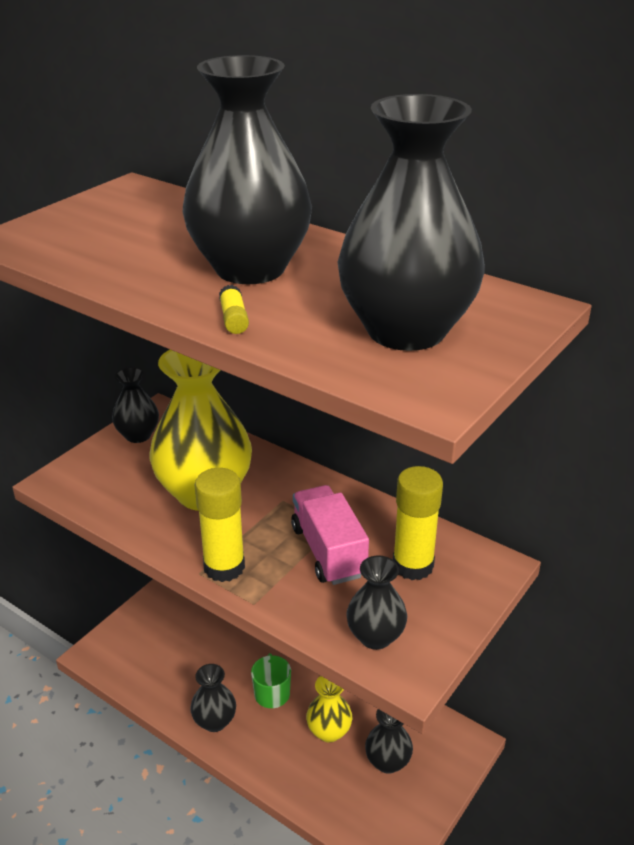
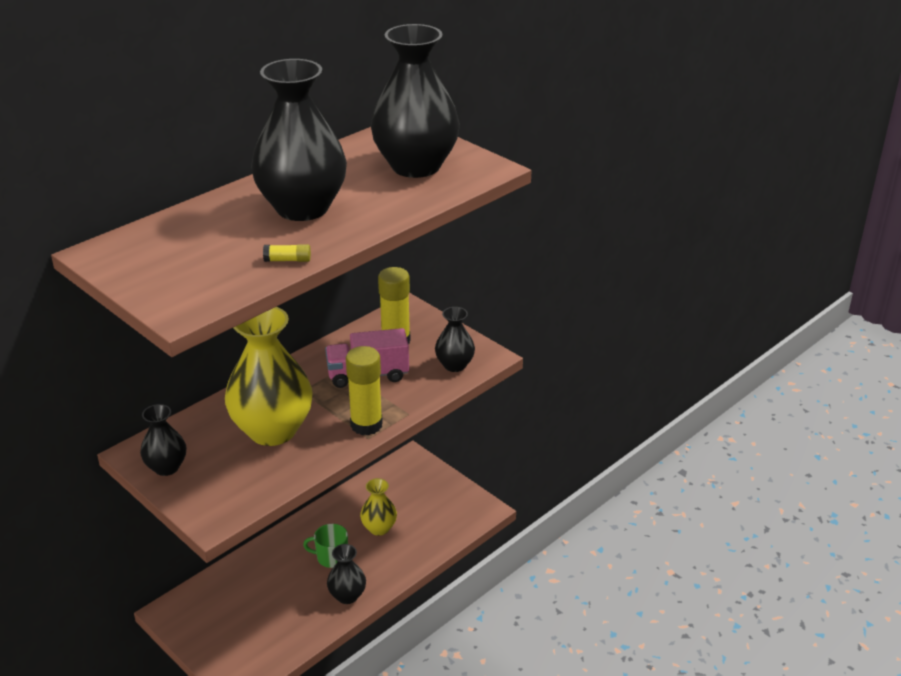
camera: 80 degrees left, 0 degrees up
(234, 319) = (377, 218): yellow glue stick -> yellow glue stick (288, 260)
(387, 762) = (415, 500): black vase -> none

